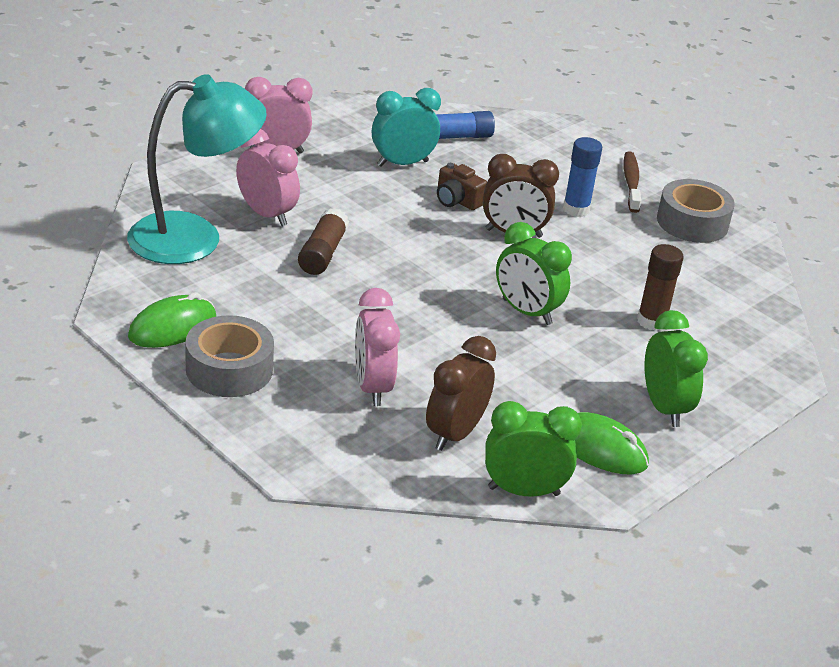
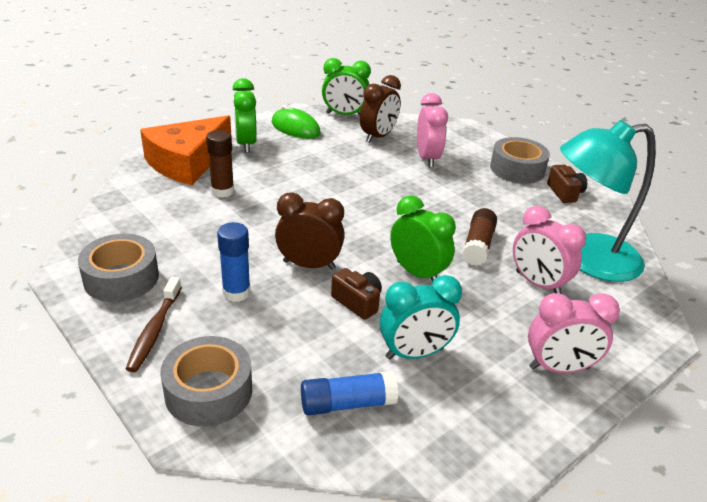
camera: 175 degrees left, 0 degrees up
(172, 327) = (565, 193): green mouse -> brown camera
(526, 312) = (317, 199): green clock -> green clock (417, 273)
(564, 146) = (208, 391): none -> grey tape
(727, 368) = (187, 162): none -> orange cheese

